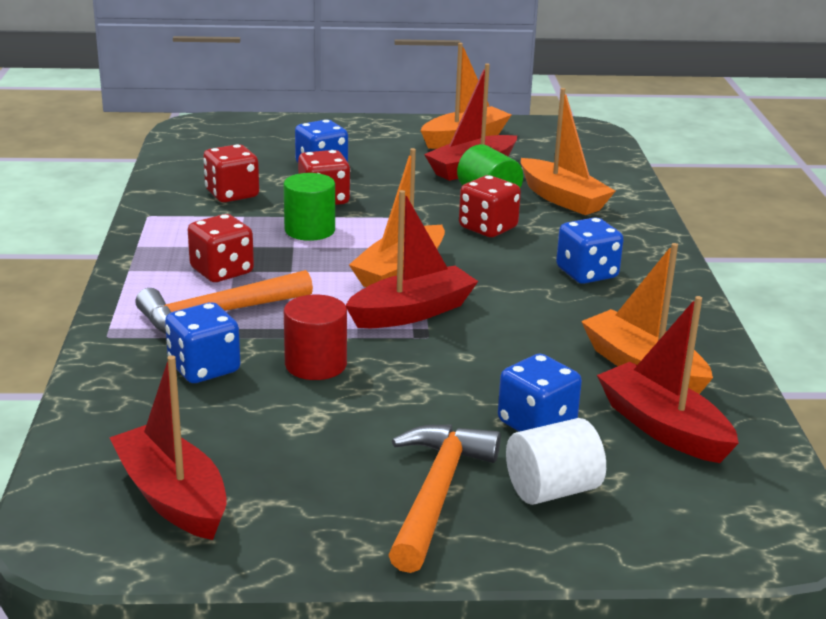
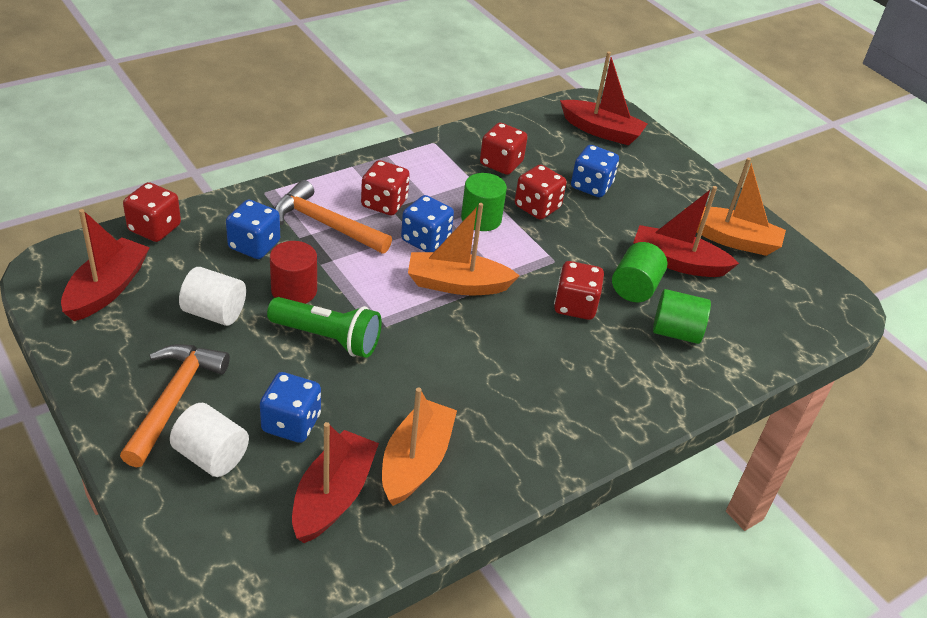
camera: 55 degrees right, 15 degrees up
(84, 430) = (154, 228): none -> red dice
(303, 427) = (214, 313): none -> white cylinder
(412, 312) = (401, 310): red boat -> red boat (601, 131)
(417, 366) = (327, 338): none -> green flashlight
(436, 494) = (174, 400): orange hammer -> orange hammer turned 60 degrees counterclockwise
(562, 199) = (676, 332): orange boat -> green cylinder
(587, 273) = (548, 386): blue dice -> blue dice (425, 240)

